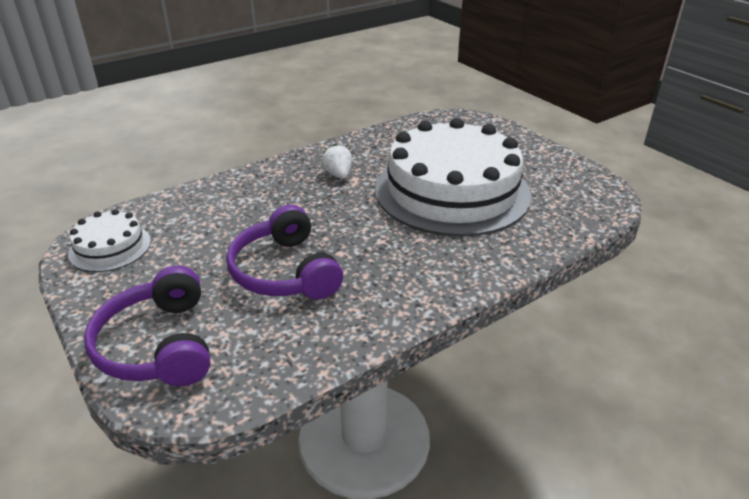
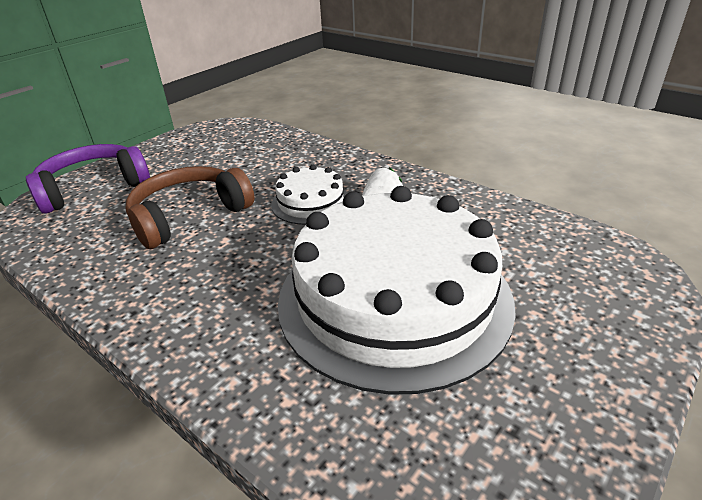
camera: 75 degrees right, 0 degrees up
(110, 247) = (215, 136): white cake -> white cake (310, 202)
(284, 271) = (189, 216): purple headphones -> brown headphones

